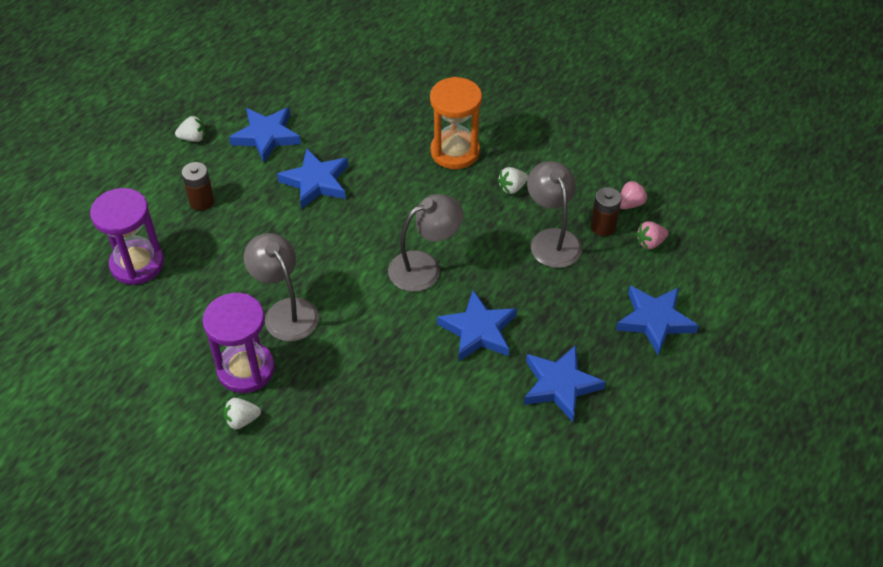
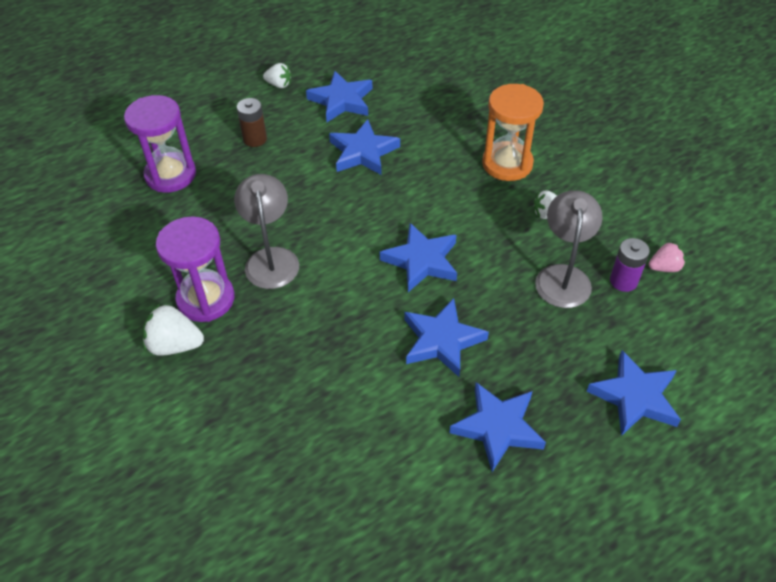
camera: 25 degrees right, 0 degrees up
(242, 420) = (175, 345): white strawberry -> white strawberry, size x1.57
(425, 267) = (421, 261): grey lamp -> blue star
(603, 227) = (623, 281): brown battery -> purple battery
(650, 243) = (668, 313): pink strawberry -> none

